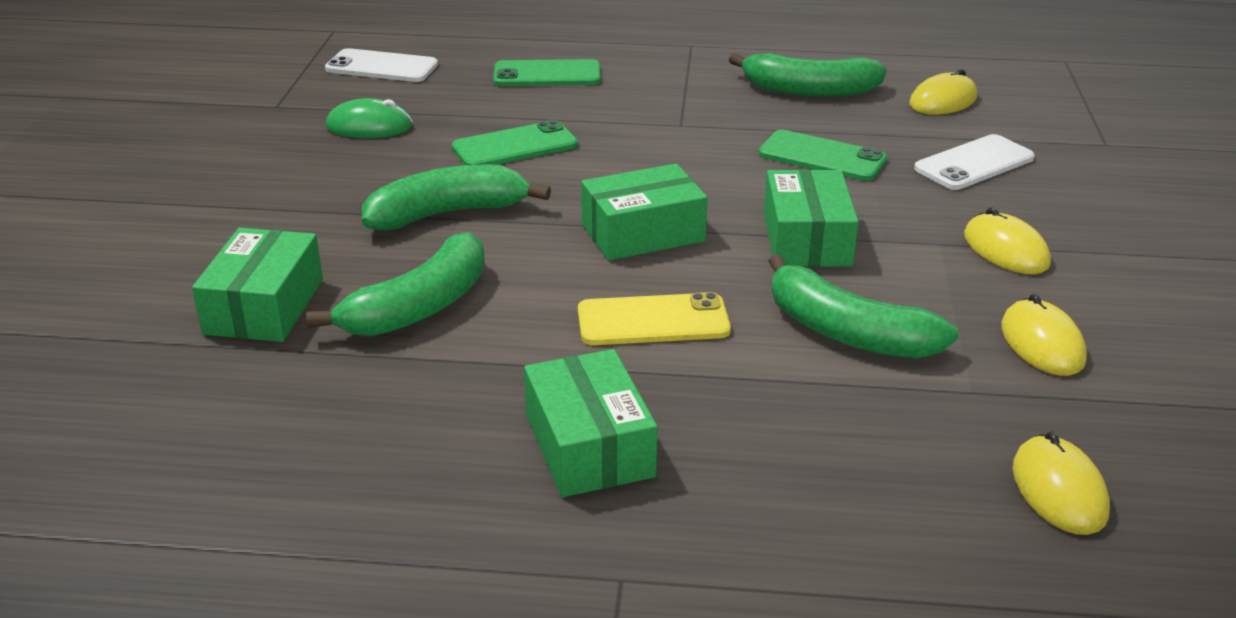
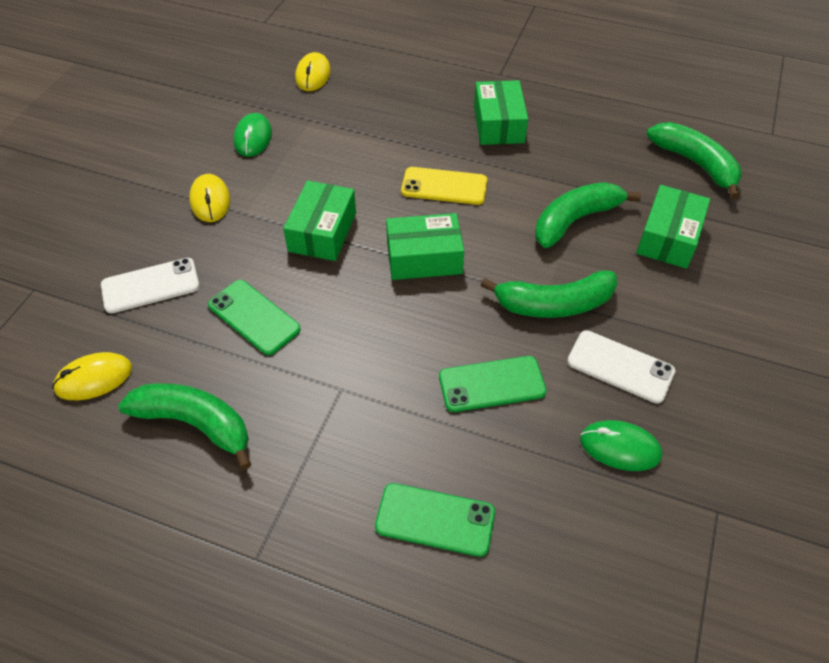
camera: 165 degrees left, 20 degrees up
(382, 67) = (615, 585): white phone -> white phone (620, 367)
(847, 332) = (345, 161): green banana -> green banana (695, 164)
(1042, 343) = (253, 137): yellow mouse -> green mouse

